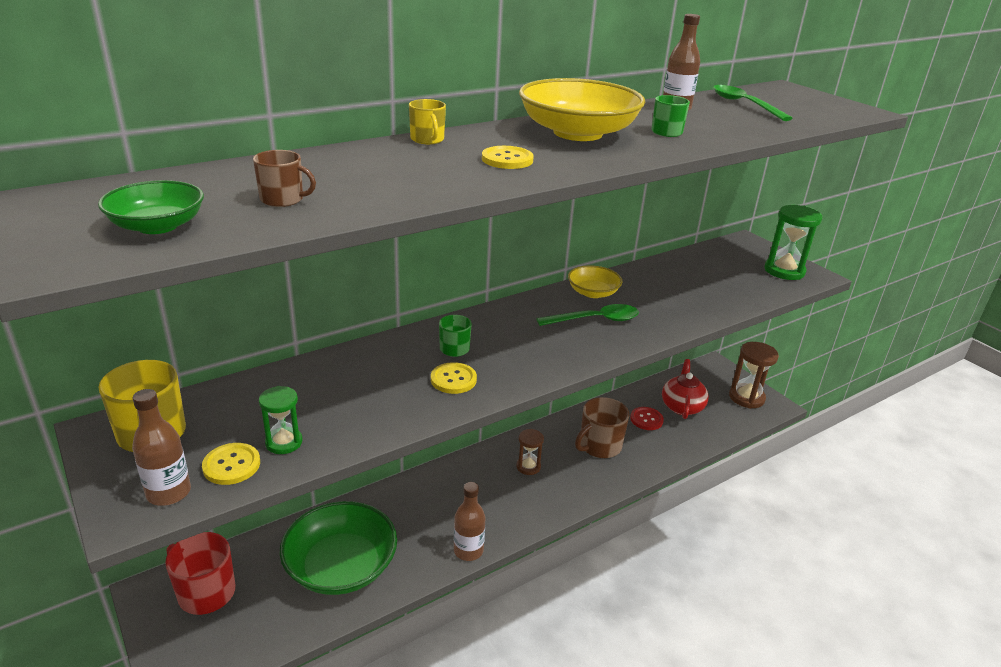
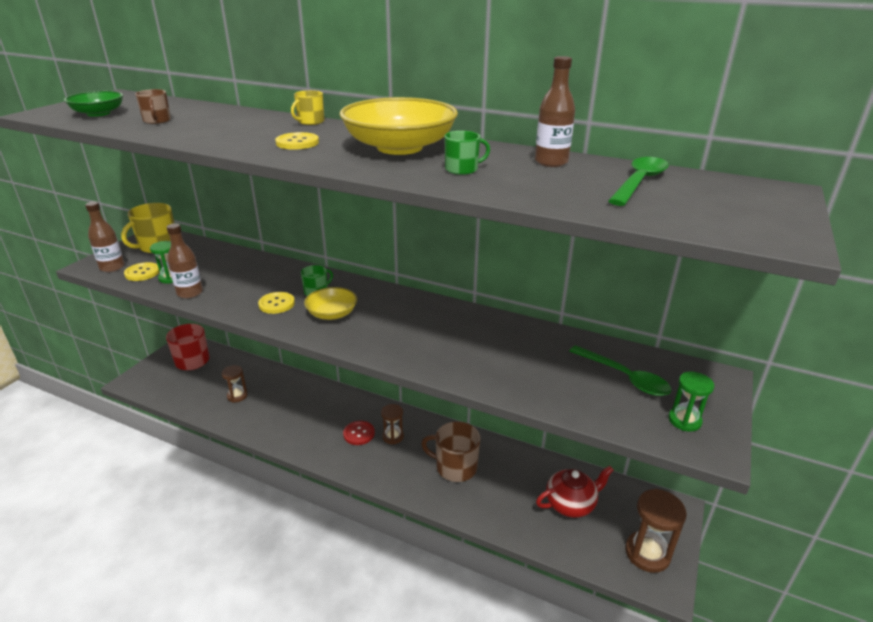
camera: 60 degrees right, 0 degrees up
(341, 566) = (237, 396): green bowl -> brown hourglass
(468, 551) = (283, 442): brown bottle -> brown bottle (190, 293)
(593, 292) = (467, 320): yellow bowl -> yellow bowl (332, 313)
(595, 320) = (421, 333): green spoon -> green spoon (624, 377)
(646, 419) = (523, 485): red button -> red button (359, 433)
(784, 271) = (684, 420): green hourglass -> green hourglass, size x0.60

